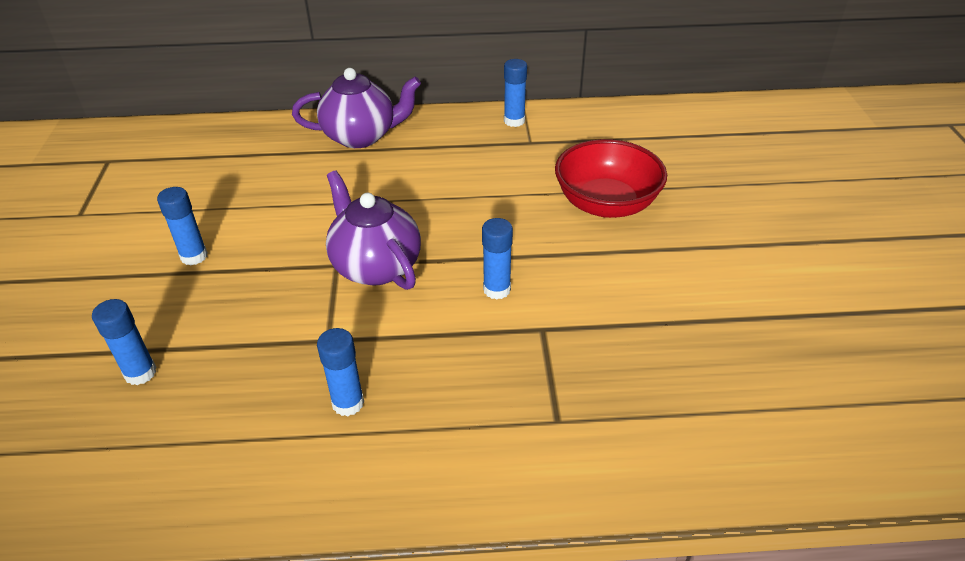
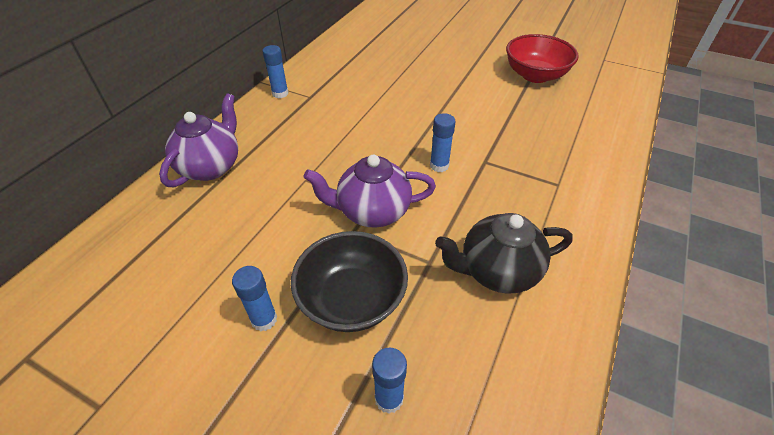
camera: 60 degrees left, 5 degrees up
(244, 301) = (352, 299): none -> black bowl
(348, 403) = (497, 271): blue glue stick -> black teapot
(606, 204) = (399, 95): red bowl -> red bowl (535, 75)

